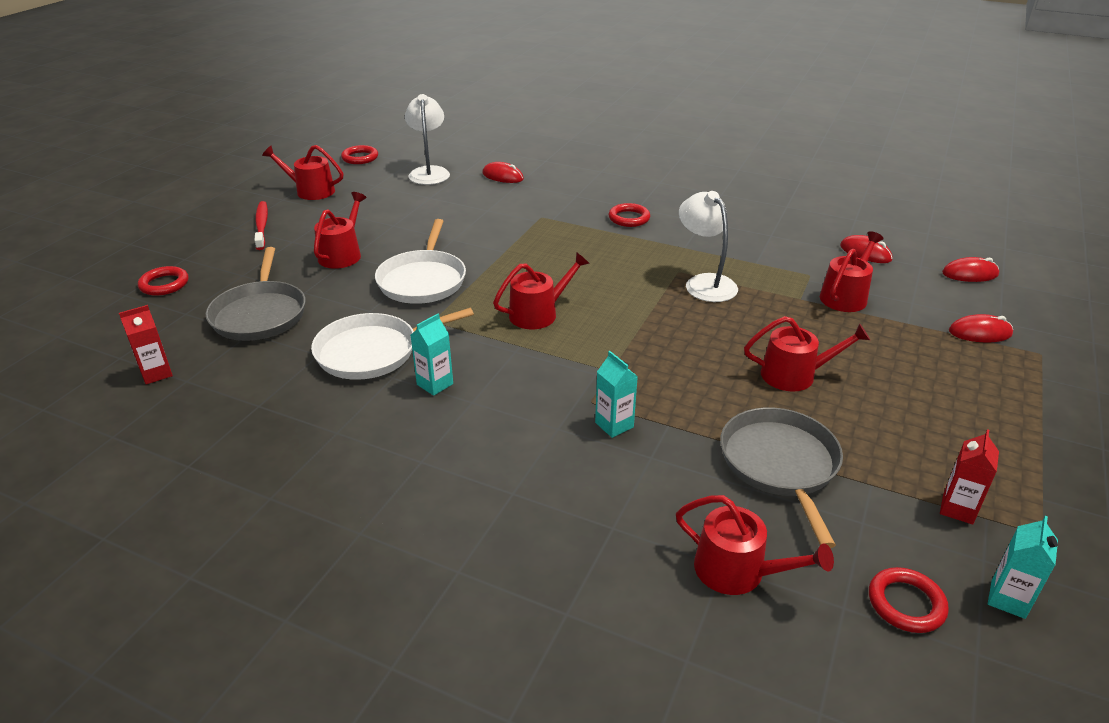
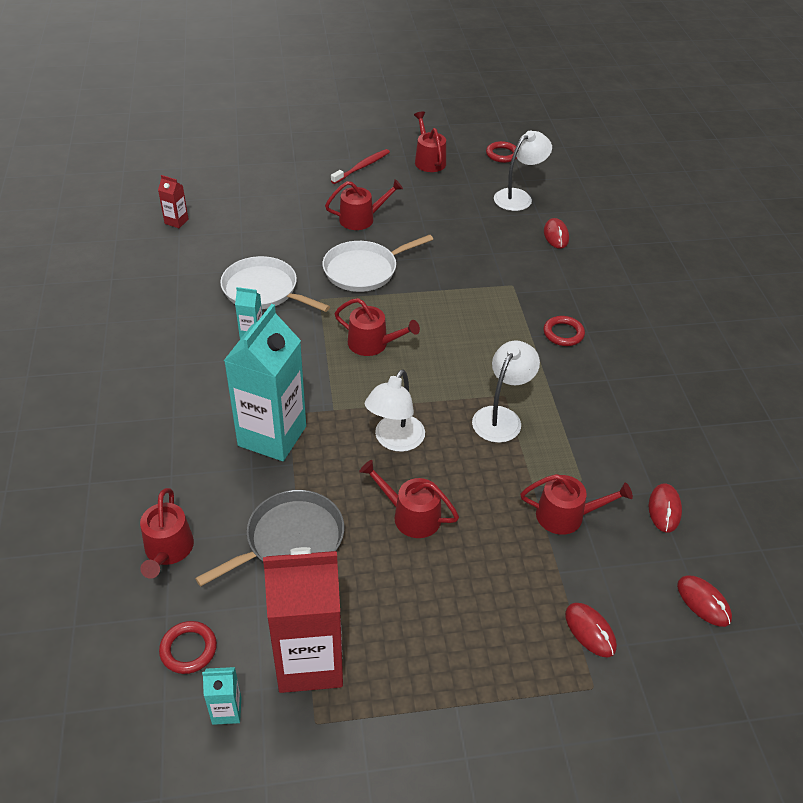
camera: 55 degrees right, 10 degrees up
(164, 284) = (261, 171): red ring -> none
(260, 314) = (263, 224): grey pan -> none
(614, 425) = (272, 436): turquoise carton -> turquoise carton, size x2.36
(687, 349) = (395, 441): none -> white lamp
(795, 375) = (411, 515): red watering can -> red watering can turned 150 degrees clockwise
(957, 509) = (309, 661): red carton -> red carton, size x2.36

